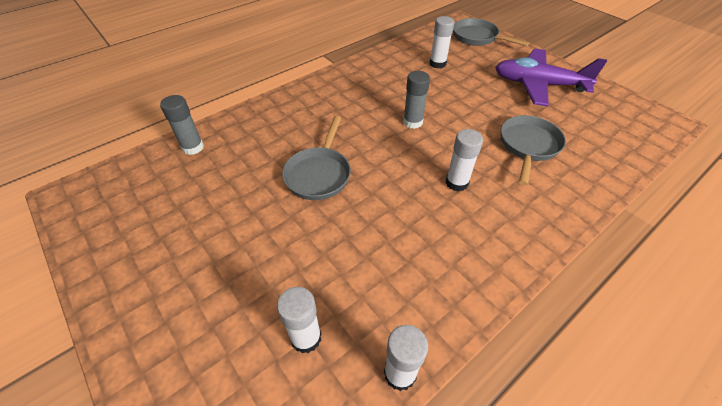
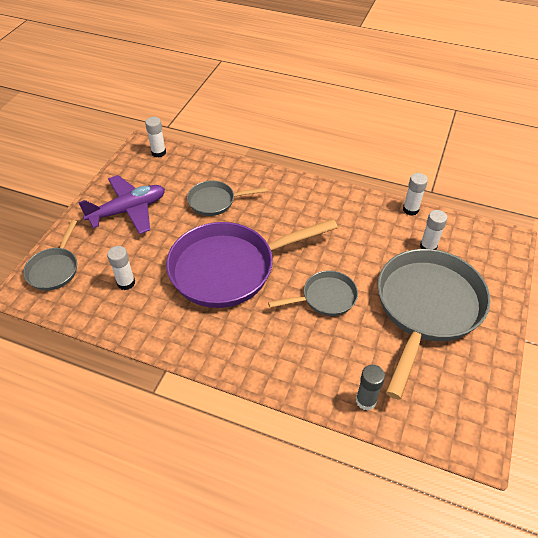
camera: 120 degrees left, 0 degrees up
(222, 258) = (426, 308): none -> grey pan
(412, 122) = (229, 268): grey glue stick -> purple pan
(456, 182) = (277, 225): white glue stick -> white glue stick (158, 152)
(538, 85) = (128, 210): purple plane -> purple plane turned 105 degrees counterclockwise

